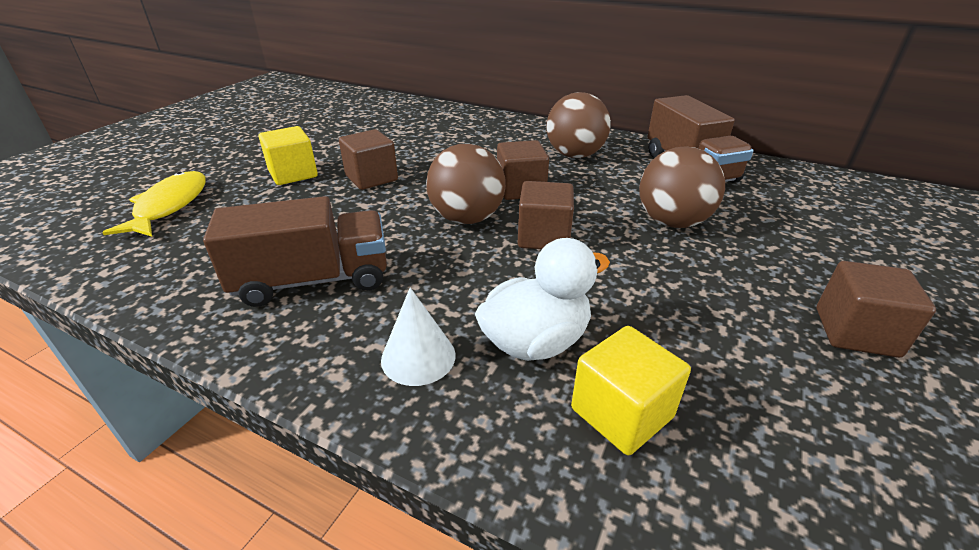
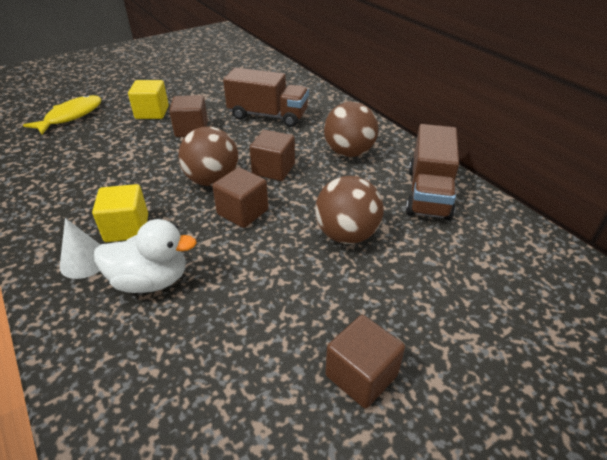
camera: 30 degrees right, 5 degrees up
(313, 280) = (87, 191): brown truck -> brown truck (268, 115)
(621, 413) = (142, 345): yellow cube -> yellow cube (127, 228)

